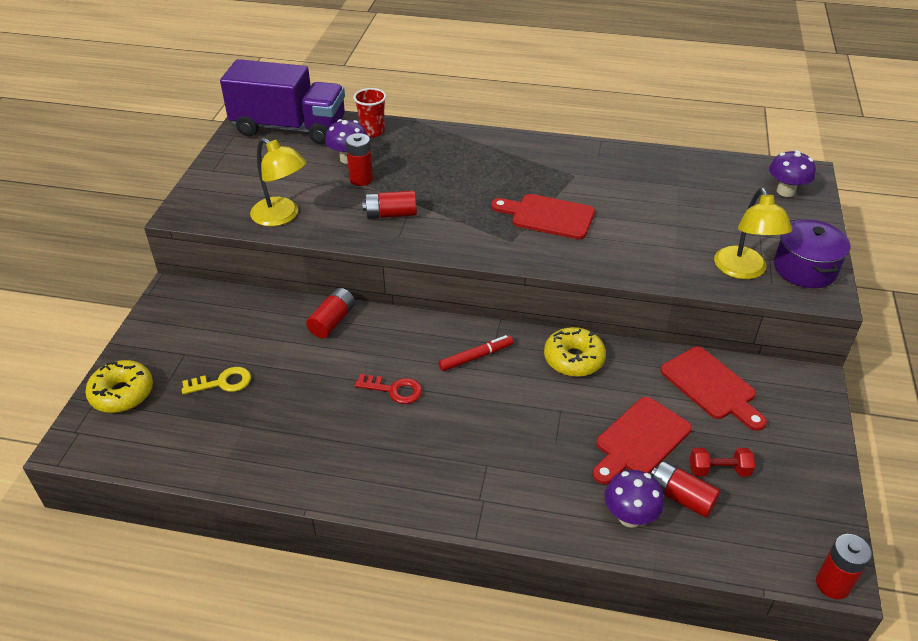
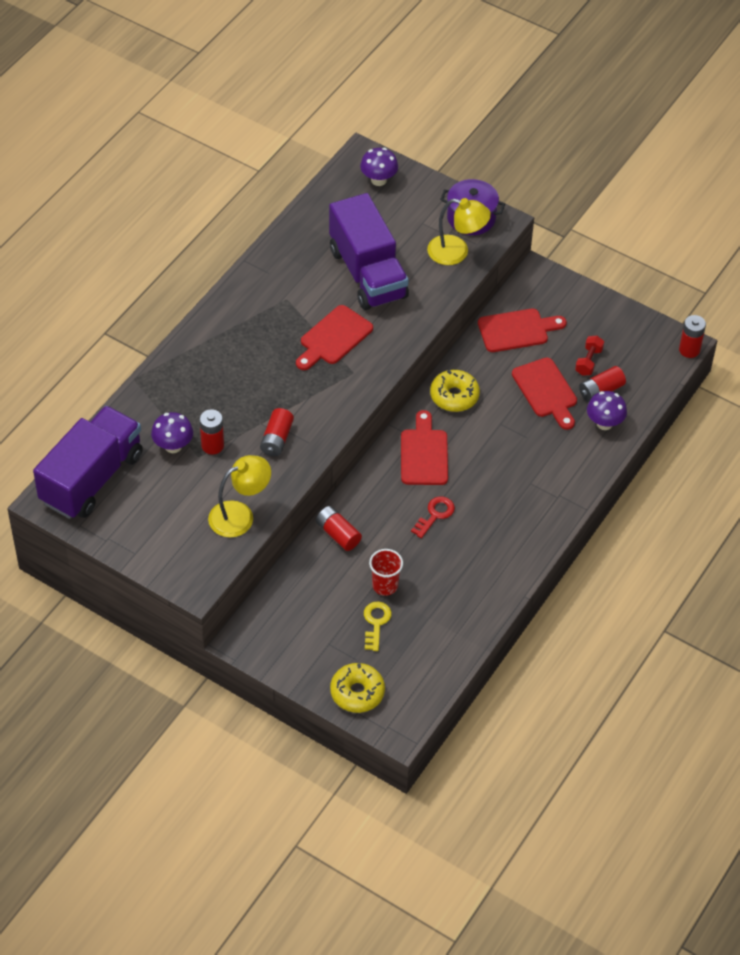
camera: 70 degrees left, 10 degrees up
(372, 131) = (136, 416): red cup -> red cup (385, 585)
(476, 357) = (424, 454): red marker -> red cutting board
(653, 216) = (367, 273): none -> purple truck

